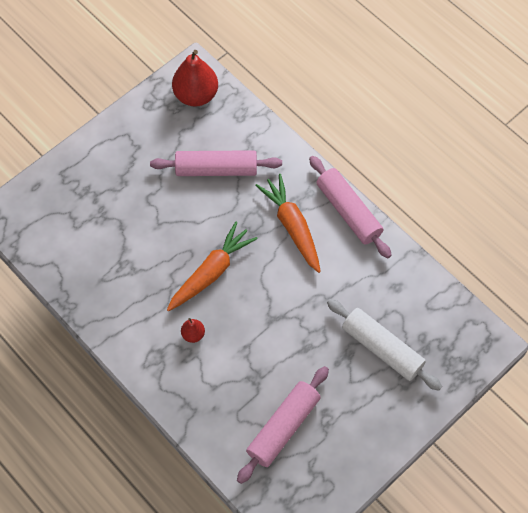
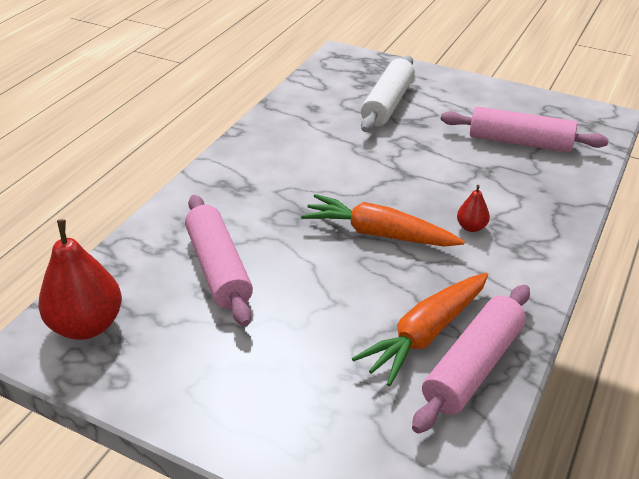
camera: 110 degrees left, 25 degrees down
(292, 226) = (277, 185): orange carrot -> orange carrot (425, 334)
(348, 211) = (236, 151): pink rolling pin -> pink rolling pin (473, 367)

